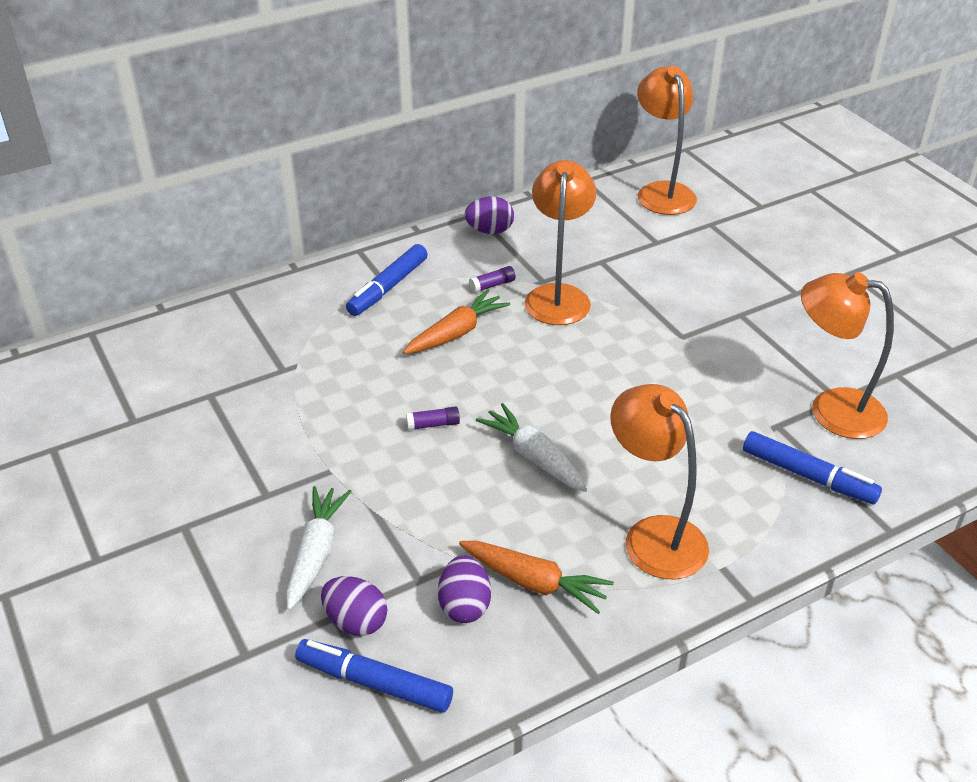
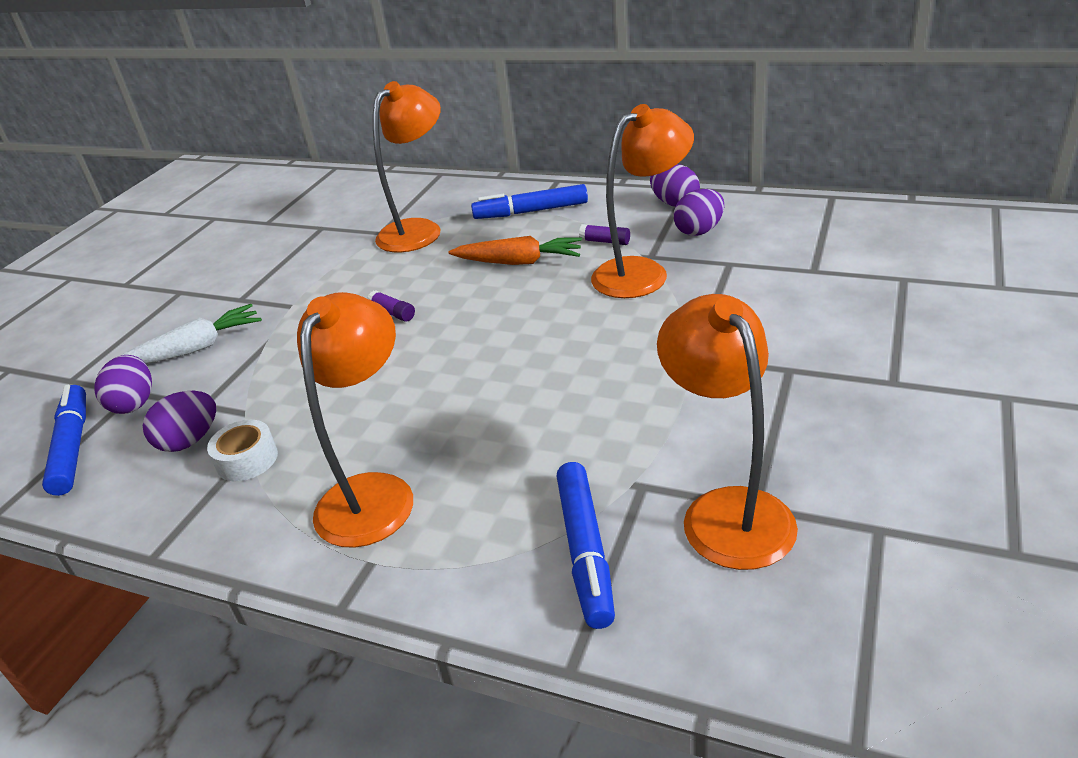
camera: 55 degrees right, 5 degrees down
(534, 457) = (408, 375): white carrot -> none
(534, 582) = (247, 459): orange carrot -> white tape
(543, 246) = (699, 231): none -> purple egg
(662, 192) = (897, 232): orange lamp -> orange lamp (418, 230)

